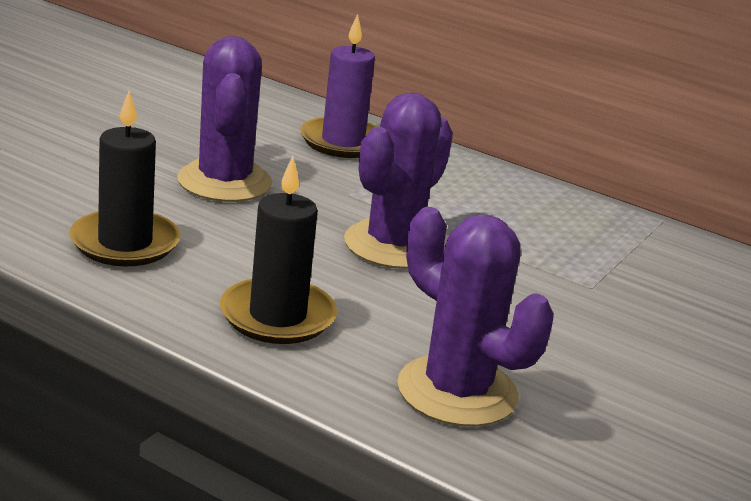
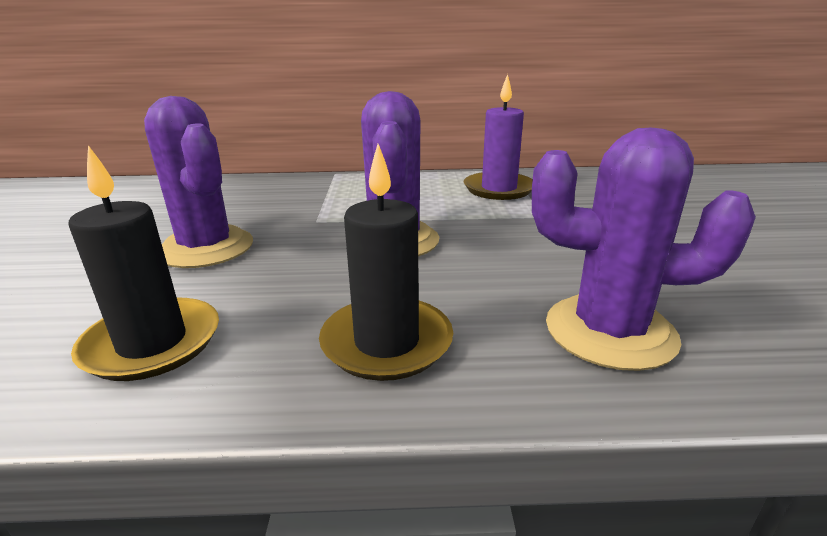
camera: 30 degrees left, 0 degrees up
(343, 142) = (271, 192): purple candle -> purple candle (499, 189)

